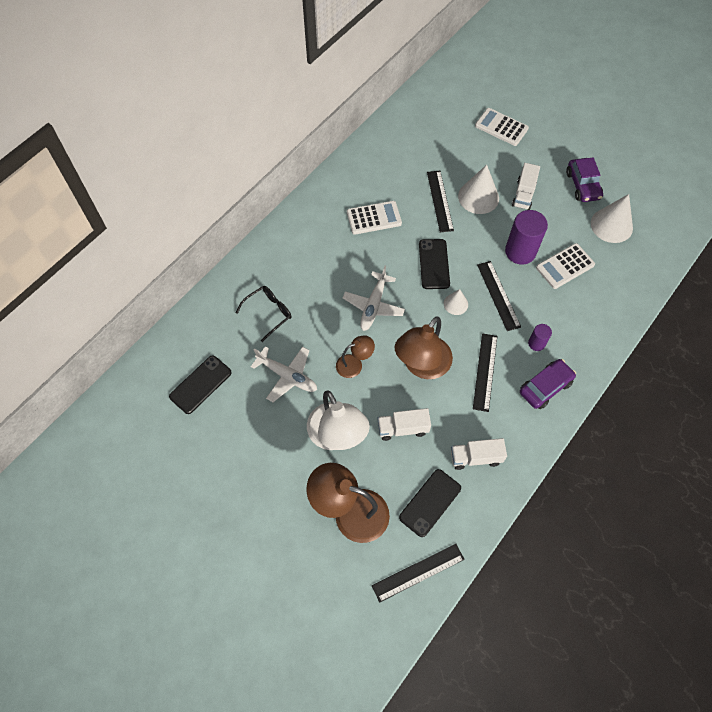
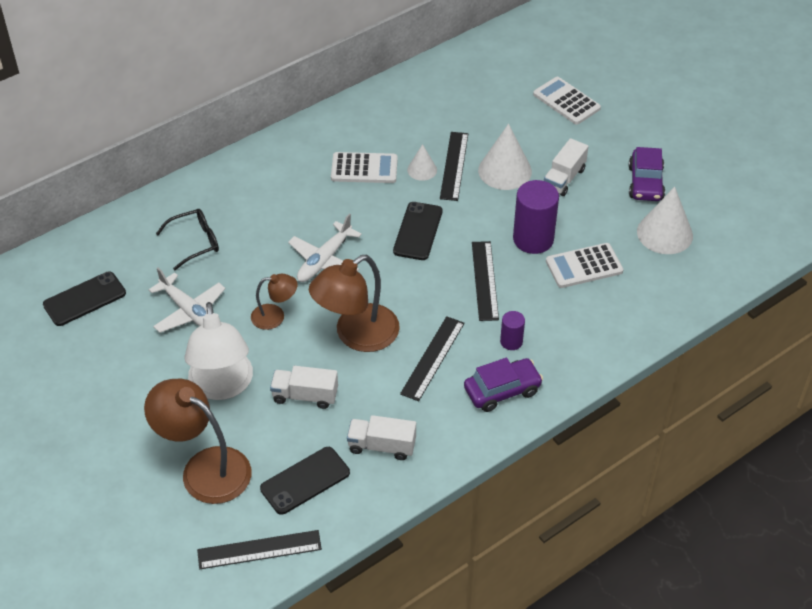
camera: 15 degrees right, 15 degrees down
(455, 304) = (427, 279): white cone -> white cone (422, 170)

